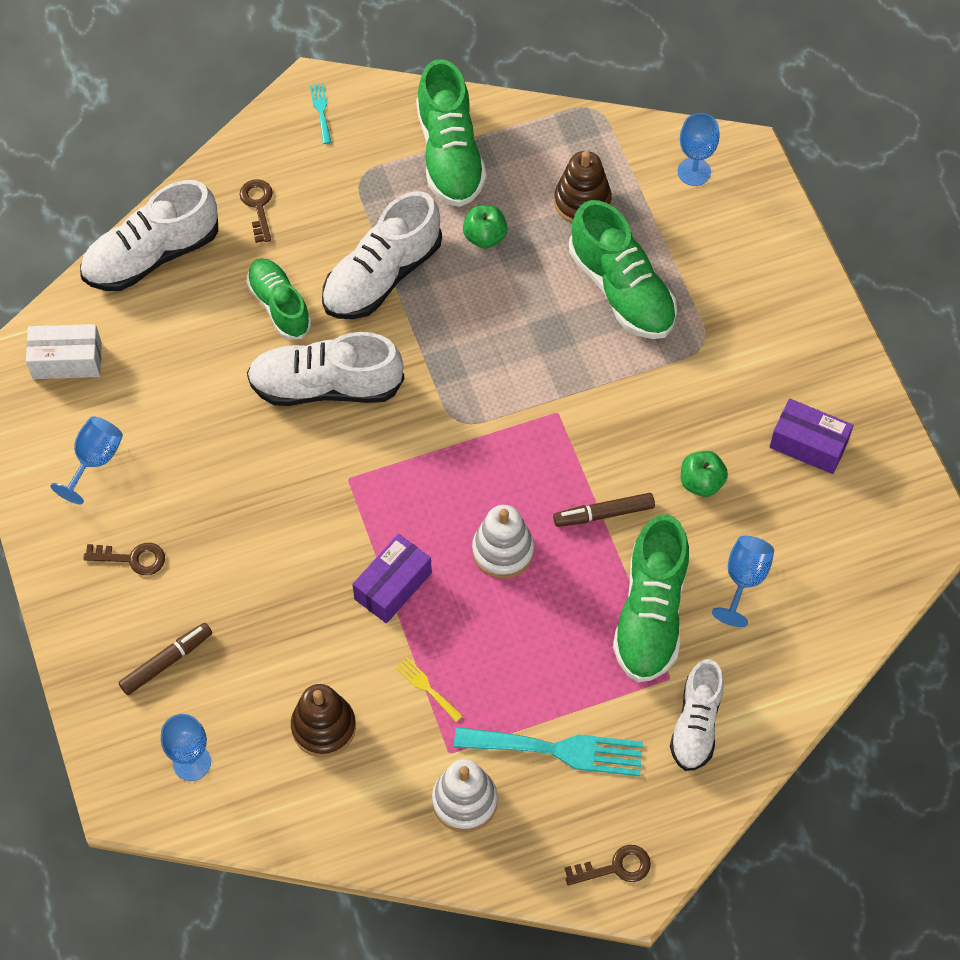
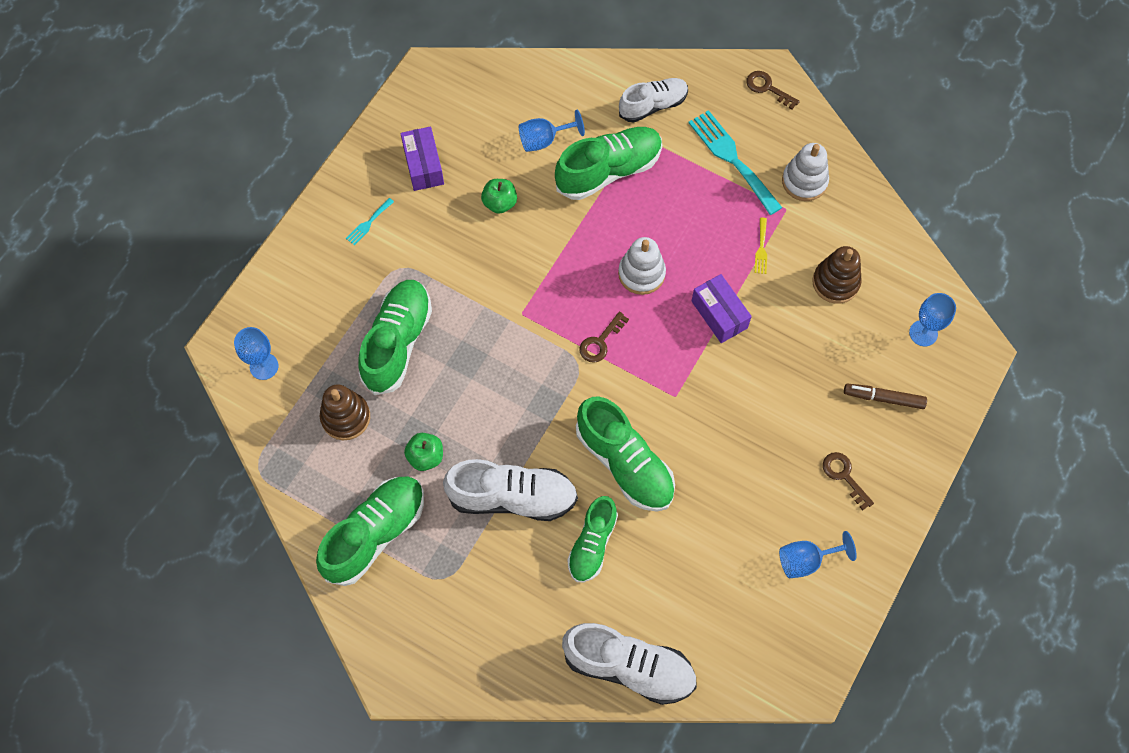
camera: 130 degrees left, 5 degrees up
(67, 360) = (756, 648): white box -> none
(258, 206) = (526, 629): brown key -> brown key (600, 342)
(321, 110) = (408, 656): turquoise fork -> turquoise fork (368, 223)
(326, 386) = (624, 463): white shoe -> green shoe
(393, 586) = (719, 314): purple box -> purple box turned 60 degrees clockwise
(603, 514) = (568, 239): brown marker -> none

